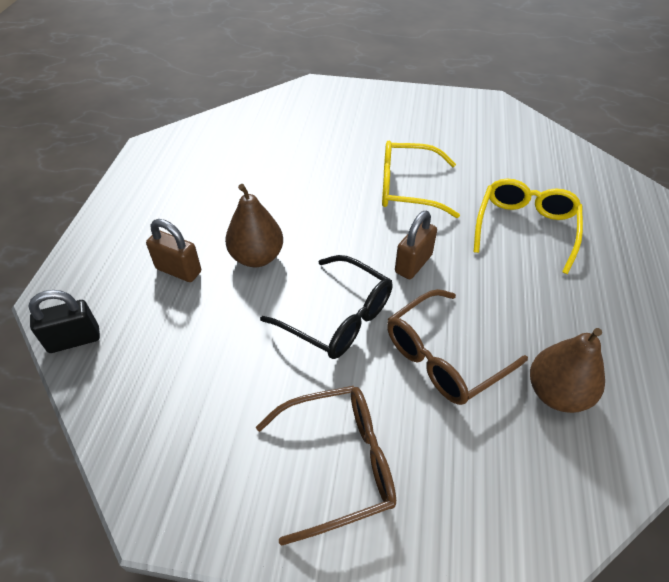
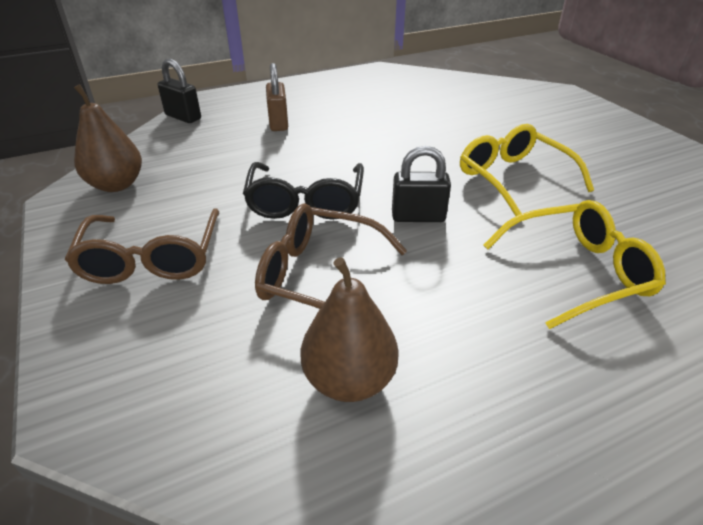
camera: 55 degrees right, 10 degrees down
(257, 257) = (328, 144): brown pear -> brown pear (117, 185)
(339, 463) = (152, 259): brown glasses -> brown glasses turned 45 degrees clockwise
(413, 264) = (418, 217): brown padlock -> black padlock

